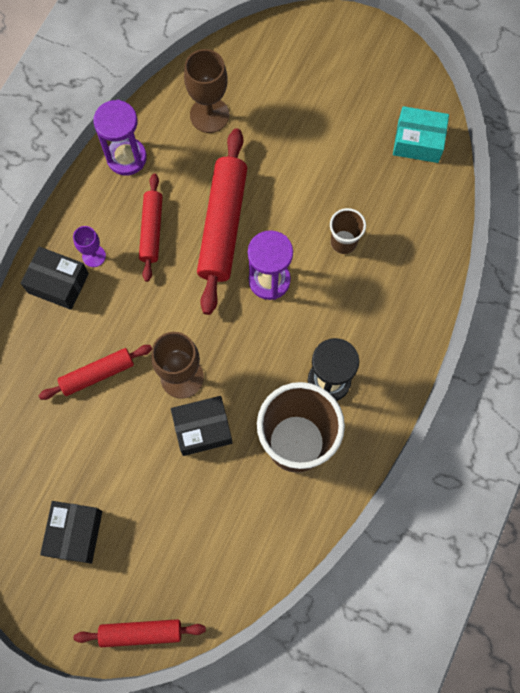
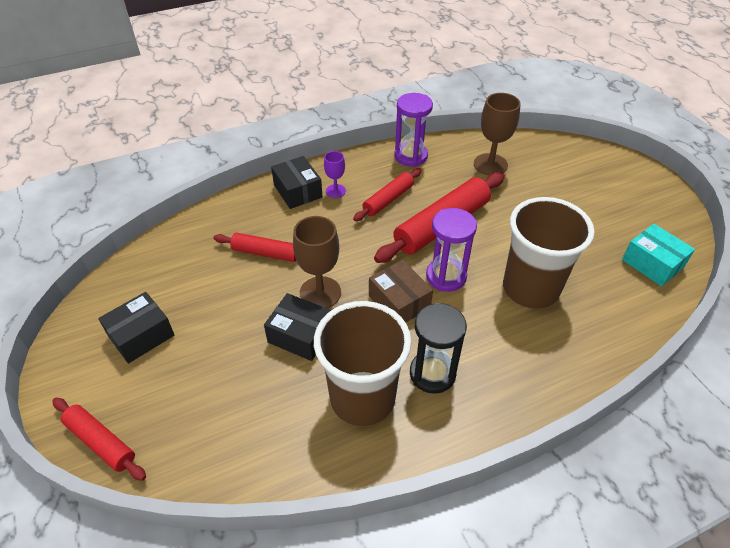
camera: 40 degrees right, 25 degrees down
(252, 335) = (399, 302): none -> brown box
(343, 242) = (530, 289): brown cup -> brown cup, size x2.11

